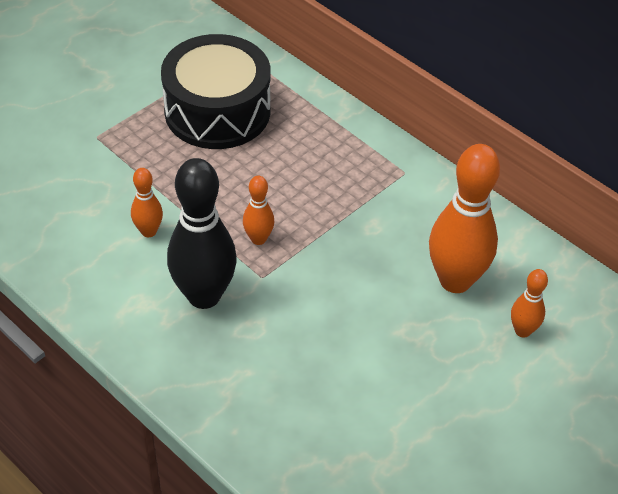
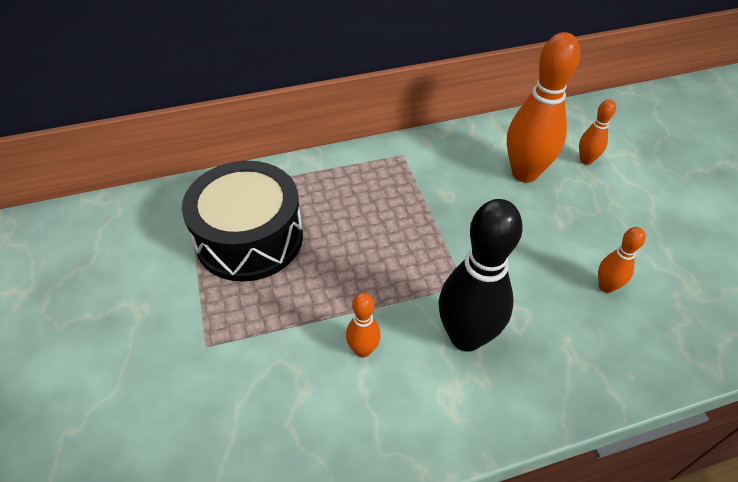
camera: 60 degrees left, 0 degrees up
(258, 239) = (420, 270): orange bowling pin -> orange bowling pin (606, 286)

